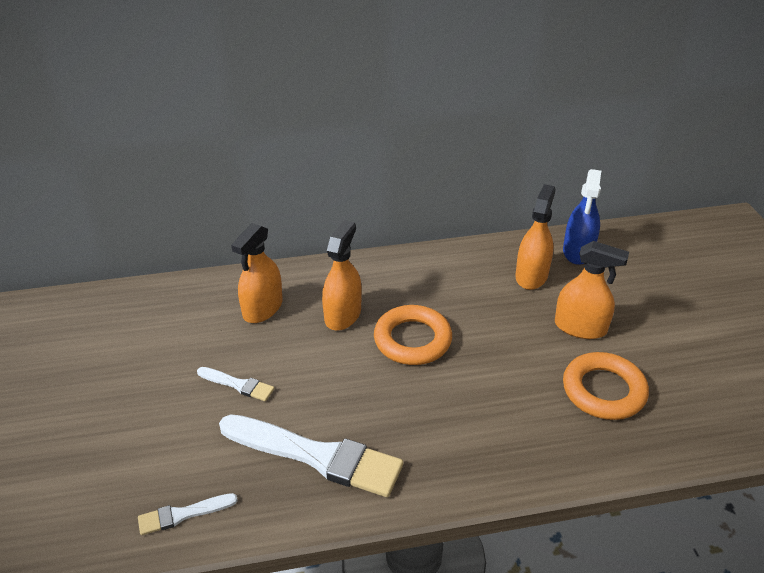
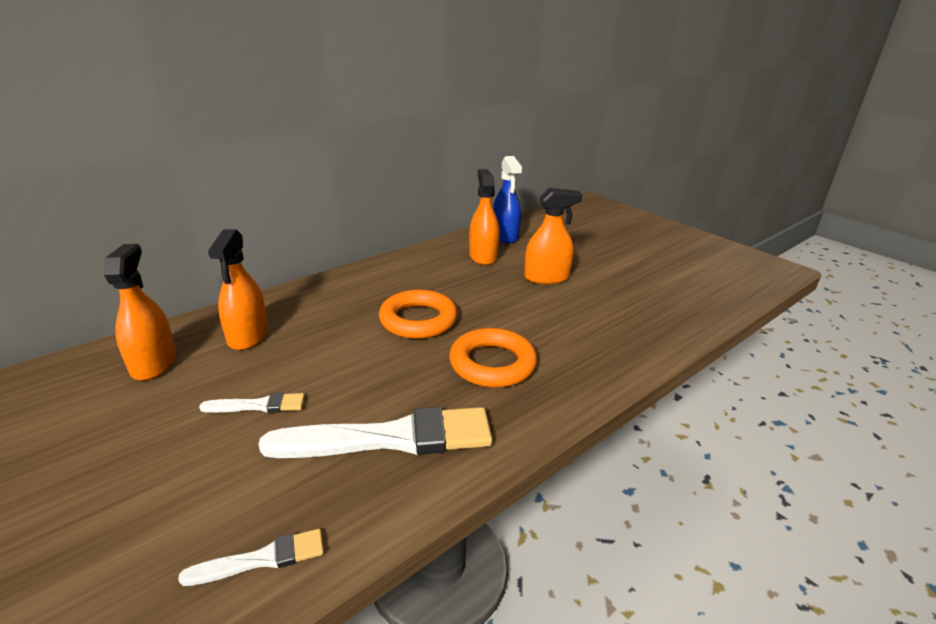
camera: 30 degrees left, 10 degrees down
(183, 514) = (262, 559): white brush -> white brush turned 150 degrees counterclockwise
(343, 315) = (338, 319): orange spray bottle -> orange spray bottle (153, 363)
(603, 390) = (598, 310): orange ring -> orange ring (492, 364)

